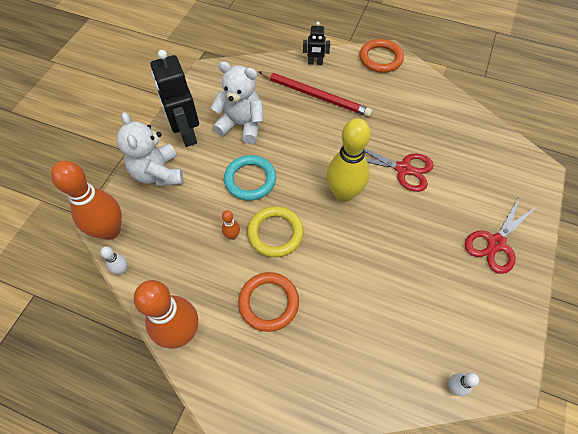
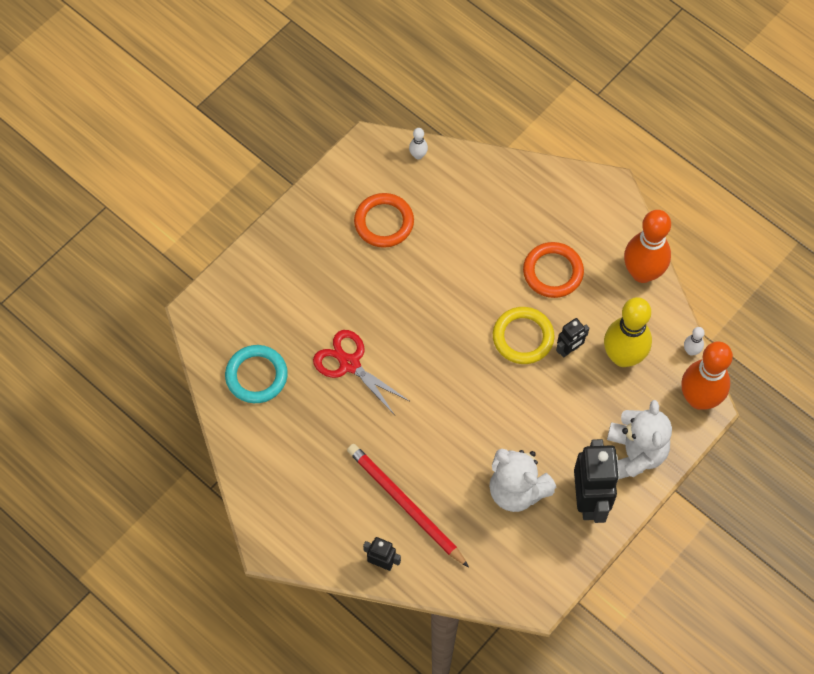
camera: 160 degrees left, 5 degrees up
(232, 235) = (569, 350): orange bowling pin -> black robot
(250, 180) = (530, 409): turquoise ring -> turquoise ring (256, 376)
(343, 193) = (431, 357): yellow bowling pin -> yellow bowling pin (623, 356)
(380, 58) = (287, 539): orange ring -> orange ring (384, 222)
(496, 243) = (302, 253): red scissors -> none

